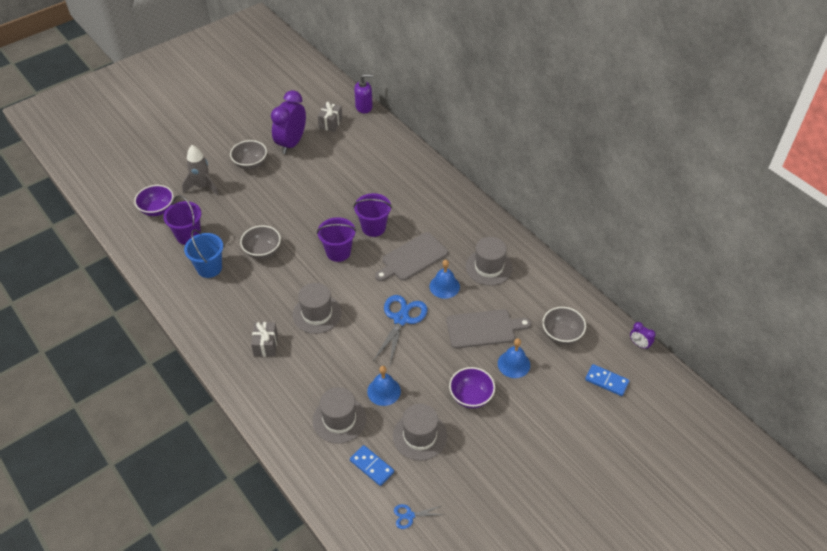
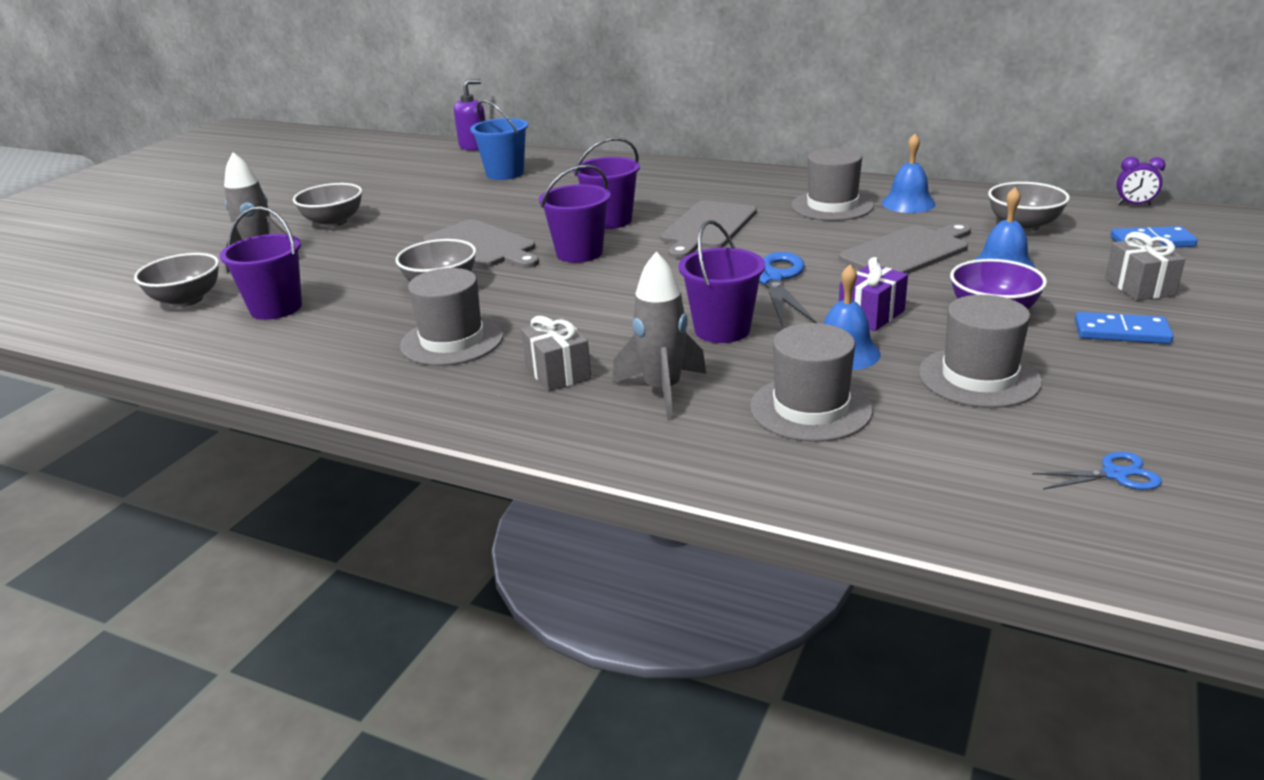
camera: 25 degrees left, 20 degrees down
(157, 210) = (186, 300): purple bowl -> grey bowl
(209, 268) = (352, 327): blue bucket -> blue bucket (505, 173)
(291, 143) = (388, 192): purple clock -> none
(295, 378) = (662, 391): none -> grey rocket
(301, 223) = (482, 246): none -> grey cutting board
(317, 314) = (616, 315): grey hat -> grey hat (452, 341)
(330, 123) = (435, 166): grey gift -> grey gift (1139, 287)
(350, 348) = (722, 330): none -> purple bucket
(372, 466) = (951, 440): blue domino -> blue domino (1121, 332)
(409, 516) = (1115, 474): blue scissors -> blue scissors turned 150 degrees counterclockwise
(419, 370) = (871, 315): none -> purple gift
(444, 286) = (792, 236): blue bell -> blue bell (908, 203)

